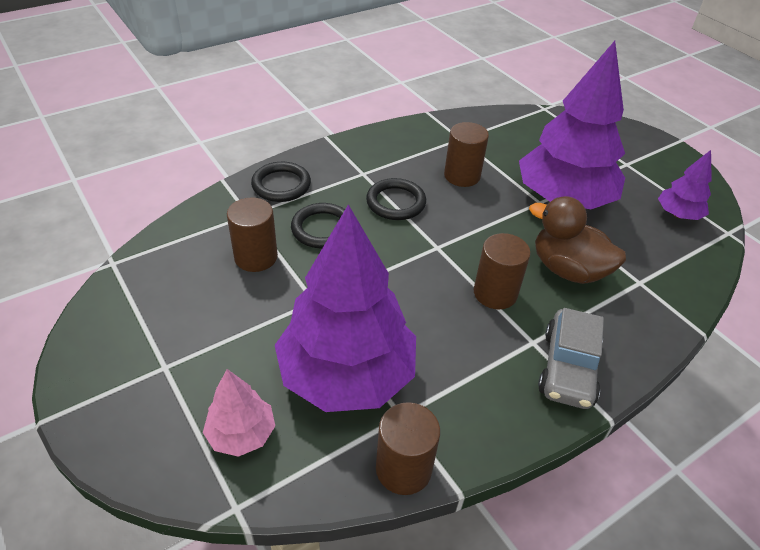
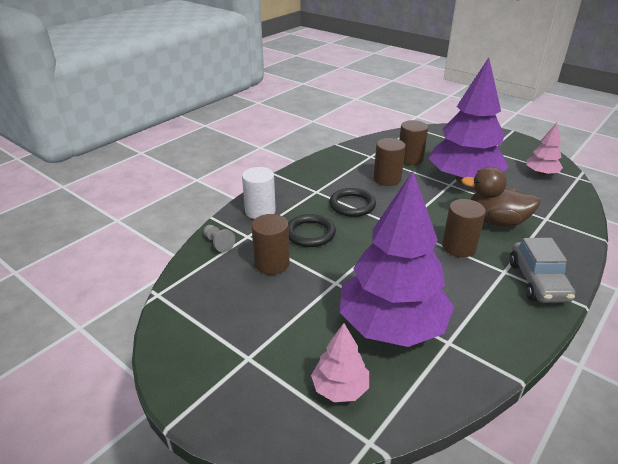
camera: 15 degrees left, 10 degrees down
(211, 216) = (218, 243): none -> grey pawn
(281, 185) = (260, 211): black ring -> white cylinder
(403, 469) = (473, 377): brown cylinder -> brown cylinder (410, 159)
(678, 215) = (541, 173): purple tree -> pink tree

